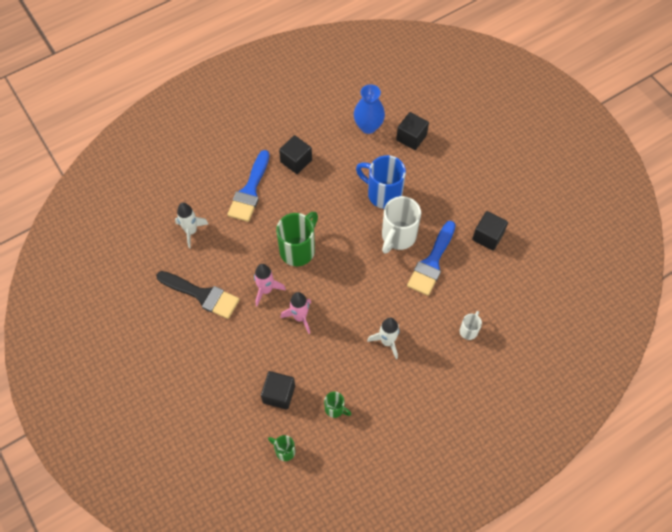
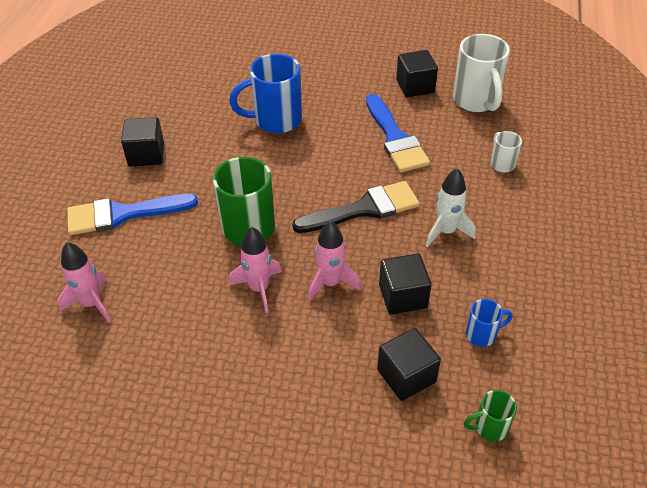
camera: 45 degrees left, 15 degrees down
(191, 231) = (91, 303): white rocket -> pink rocket
(202, 295) = (186, 356): black brush -> black brush (364, 209)
(250, 191) = (123, 214): blue brush -> blue brush turned 105 degrees clockwise
(335, 409) = (482, 334): green mug -> blue mug
(368, 126) = (190, 81): blue vase -> none
(398, 237) = (336, 142): white mug -> white mug (476, 101)
(411, 137) = (245, 64): black cube -> black cube (403, 296)

